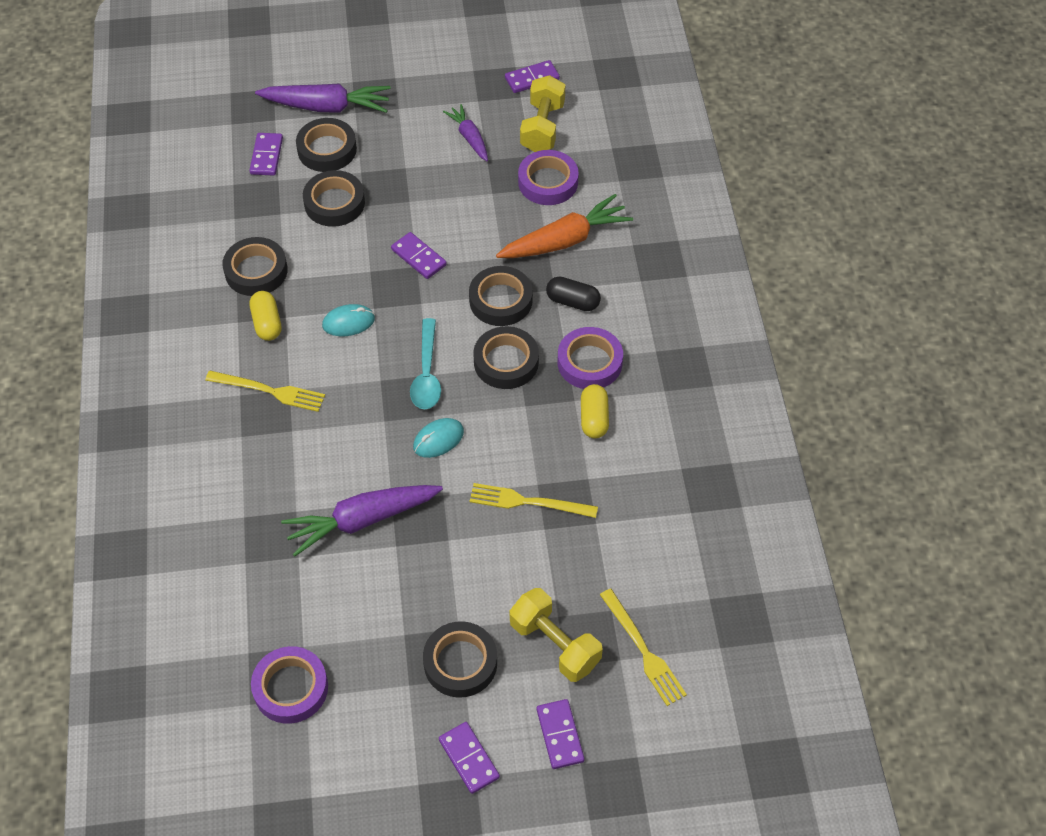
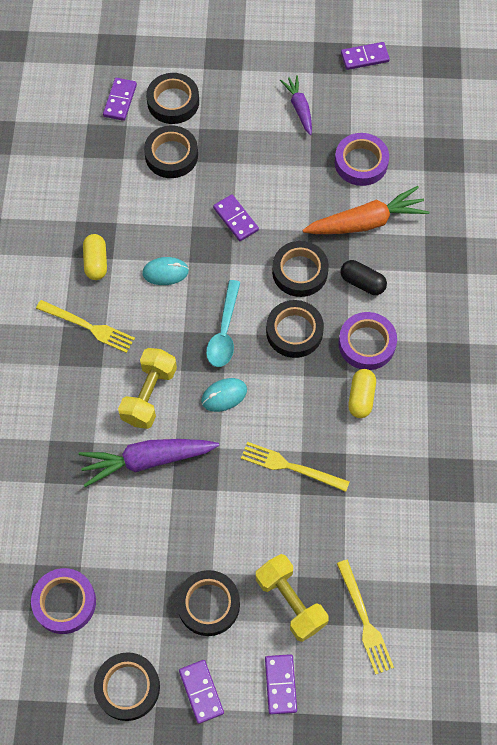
camera: 10 degrees right, 10 degrees up
(256, 271) = (94, 211): black tape -> black tape (127, 687)
(326, 107) = (179, 59): purple carrot -> none
(542, 127) = (365, 107): yellow dumbbell -> yellow dumbbell (149, 395)

